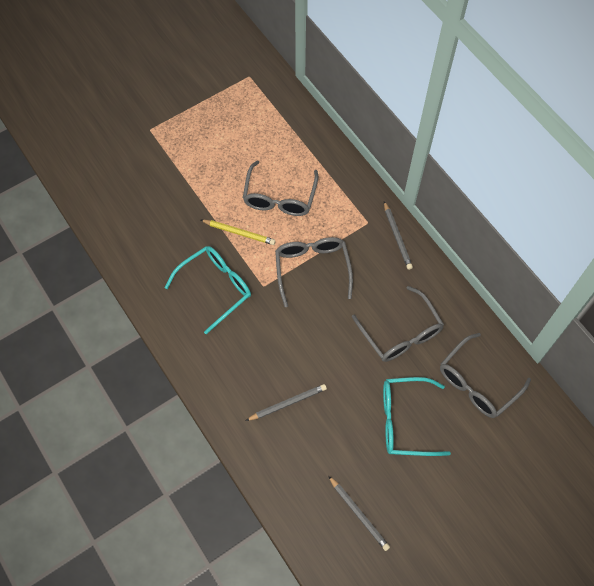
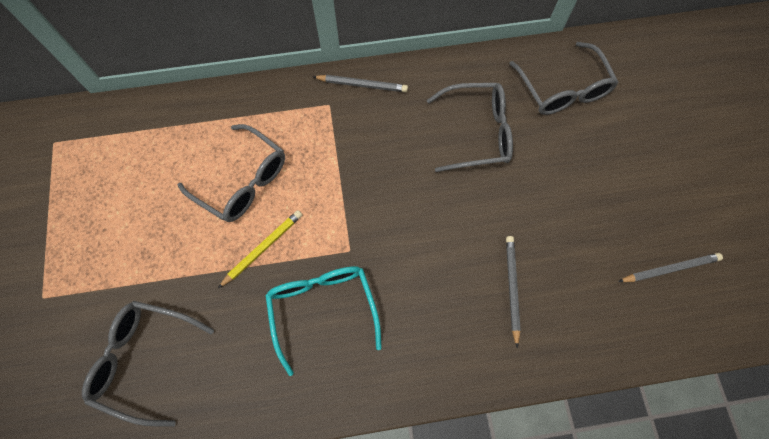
camera: 65 degrees left, 5 degrees up
(312, 269) = (355, 187): grey glasses -> grey glasses (145, 359)
(404, 420) = (578, 174): turquoise glasses -> none

